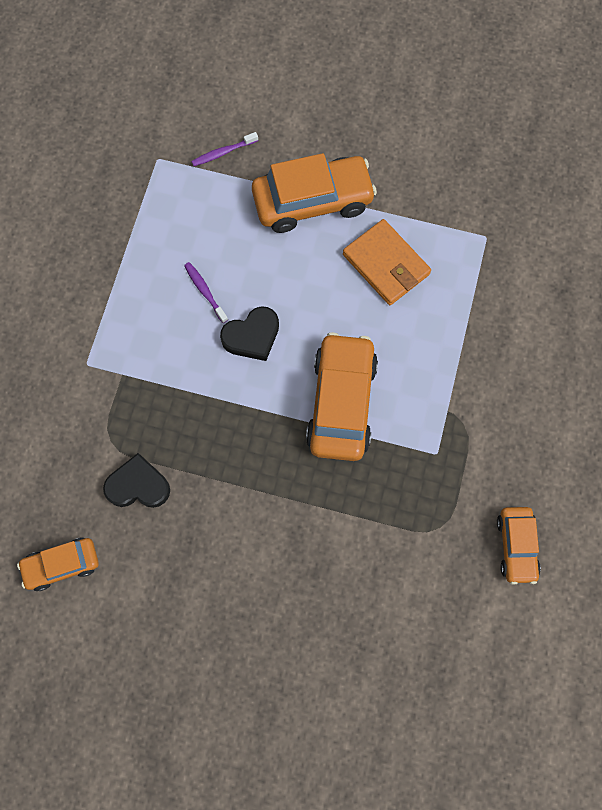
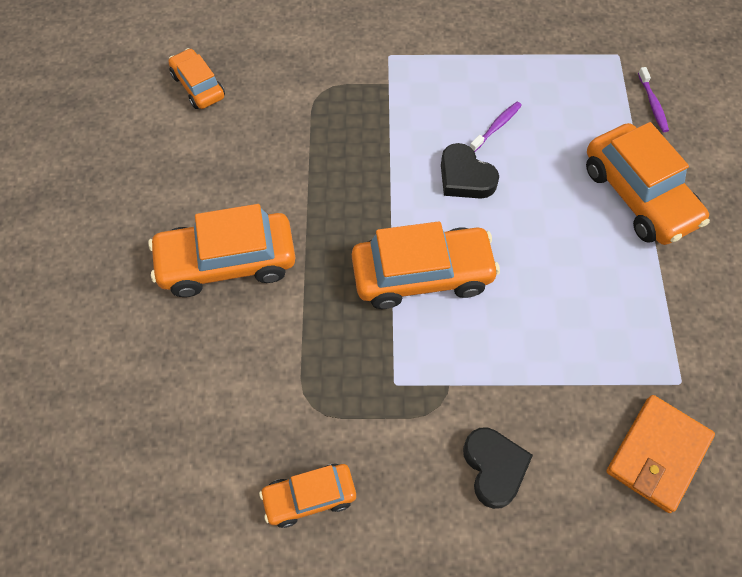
camera: 75 degrees right, 10 degrees down
(138, 485) = (285, 123): black heart -> black heart (494, 468)
(223, 152) = (652, 104): purple toothbrush -> purple toothbrush turned 150 degrees counterclockwise
(282, 573) = (227, 262): none -> orange car
(386, 264) = (597, 282): orange wallet -> orange wallet (657, 454)

